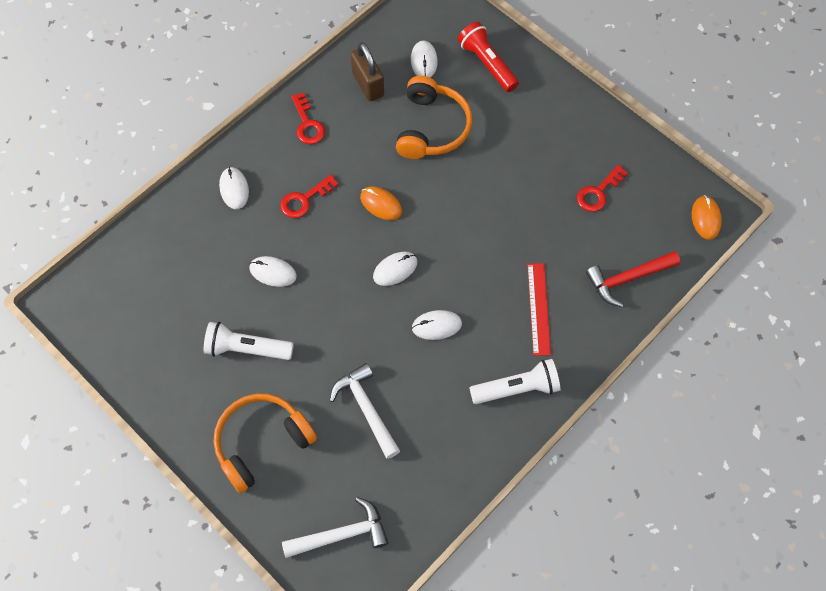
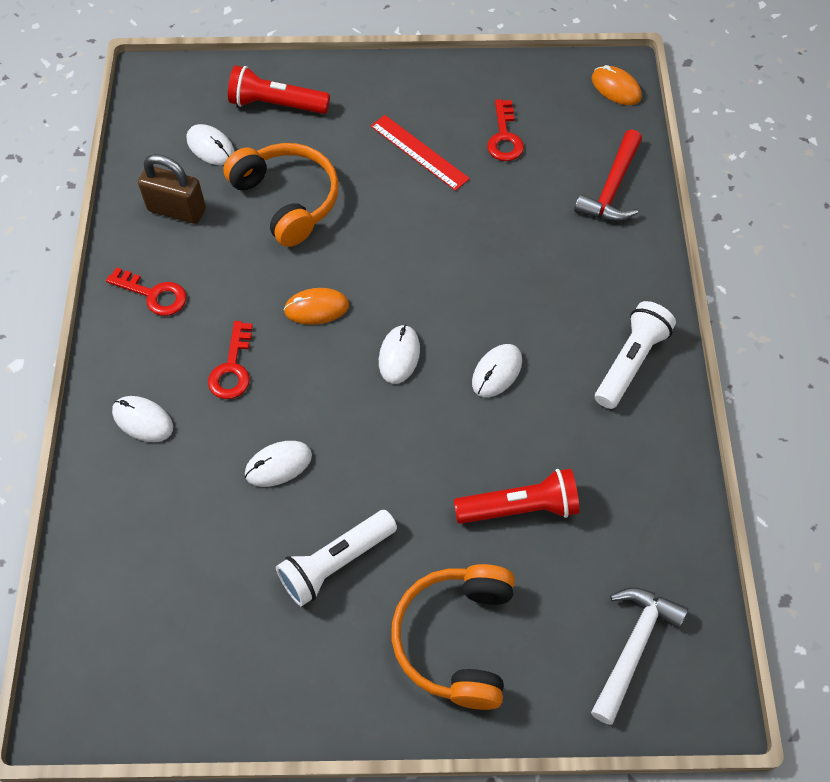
camera: 45 degrees left, 5 degrees down
(366, 409) = (520, 508): white hammer -> red flashlight
(538, 308) = (568, 277): red ruler -> red ruler (419, 152)

